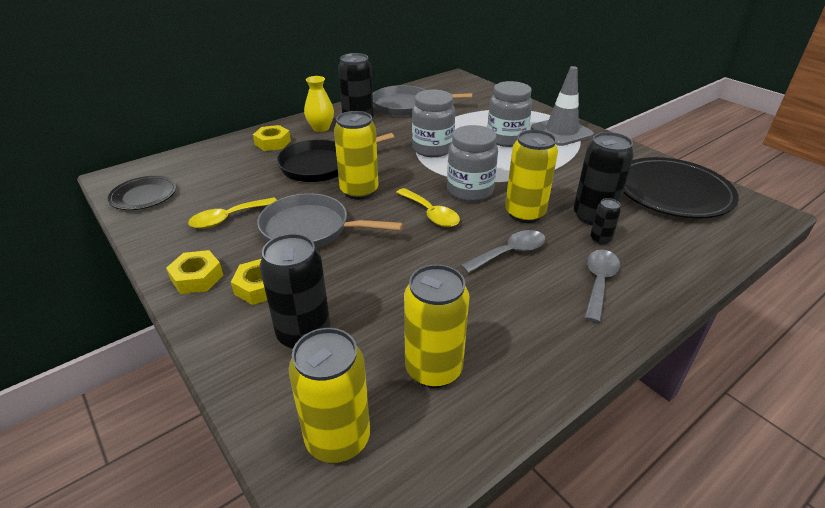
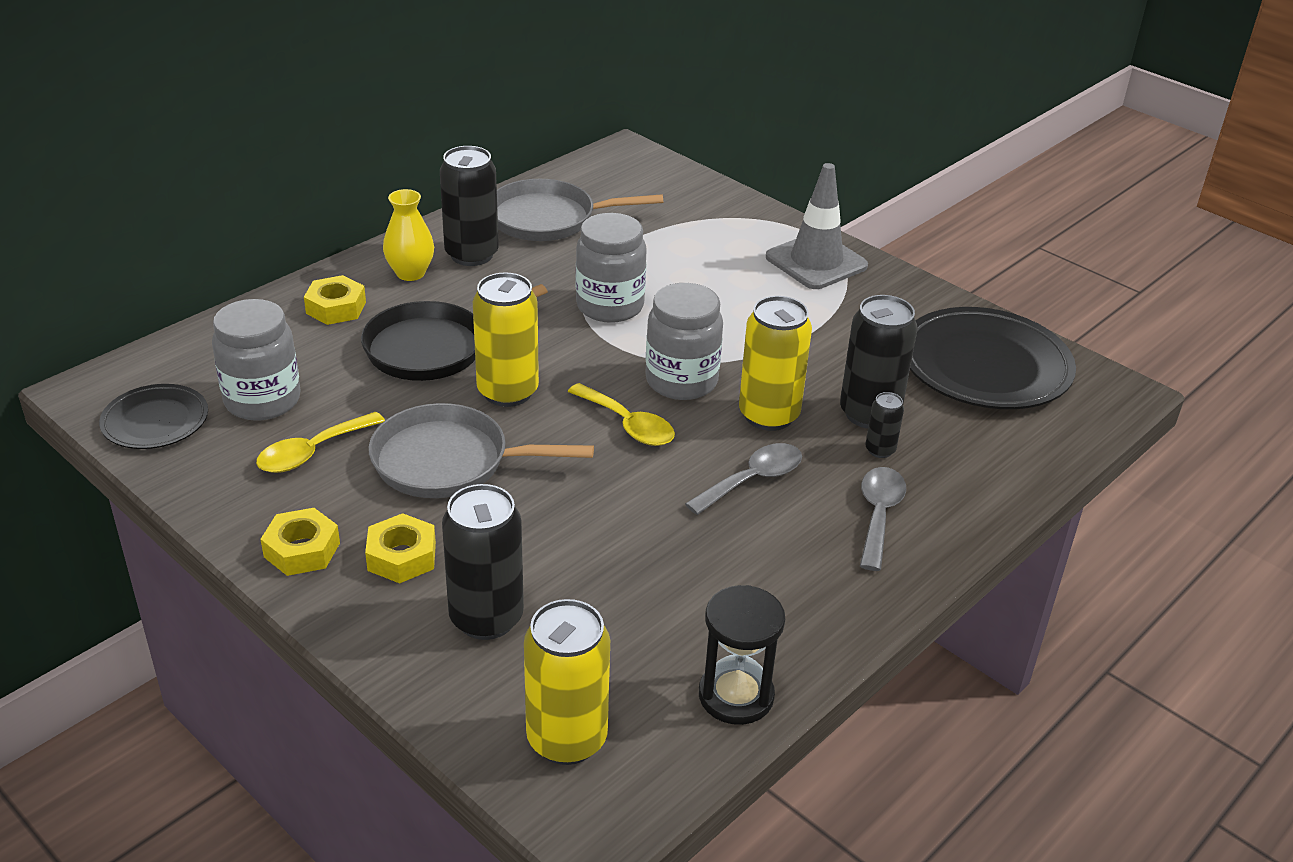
camera: 10 degrees left, 0 degrees up
(433, 369) = (670, 648): yellow can -> none
(479, 414) = (736, 696): none -> black hourglass
(506, 139) = (728, 280): grey jar -> grey jar (262, 400)

